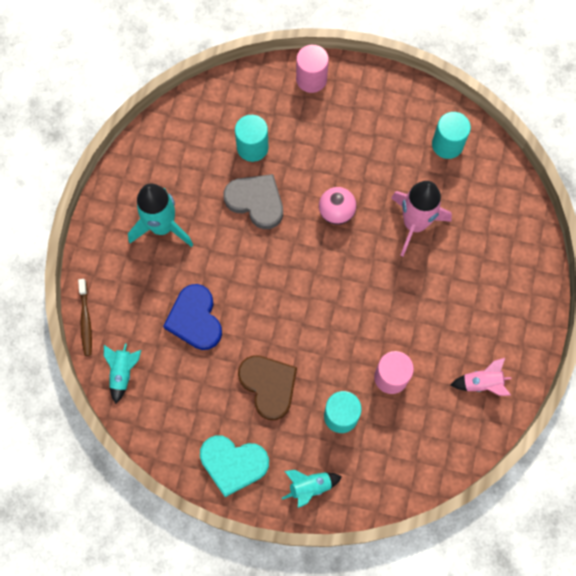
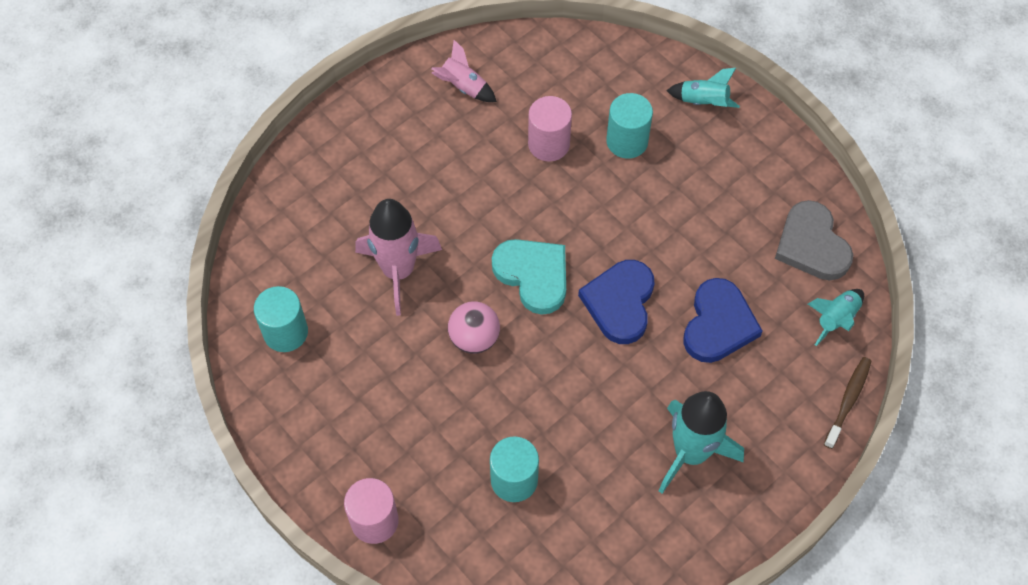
camera: 145 degrees left, 10 degrees down
(233, 464) = (768, 164): turquoise heart -> turquoise heart (533, 275)
(256, 201) = (557, 410): grey heart -> grey heart (812, 245)
(265, 293) = (620, 303): none -> blue heart
(268, 386) = (682, 211): brown heart -> none

